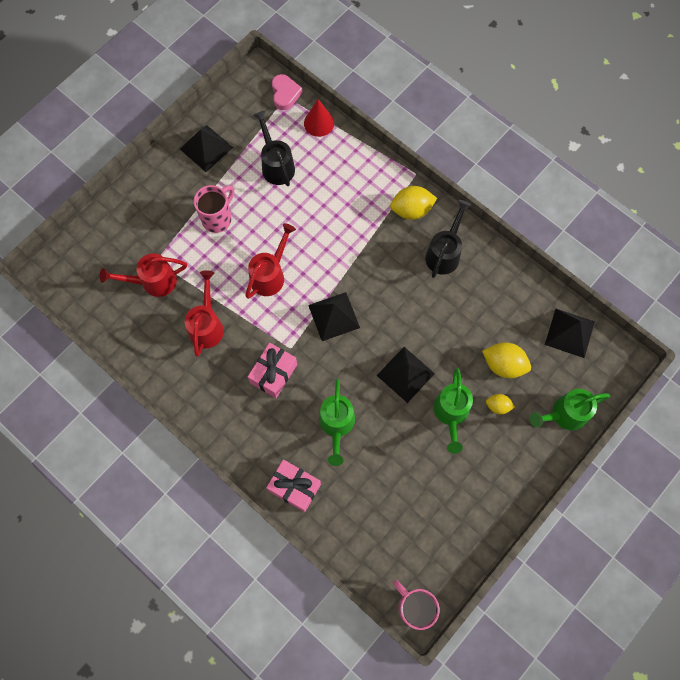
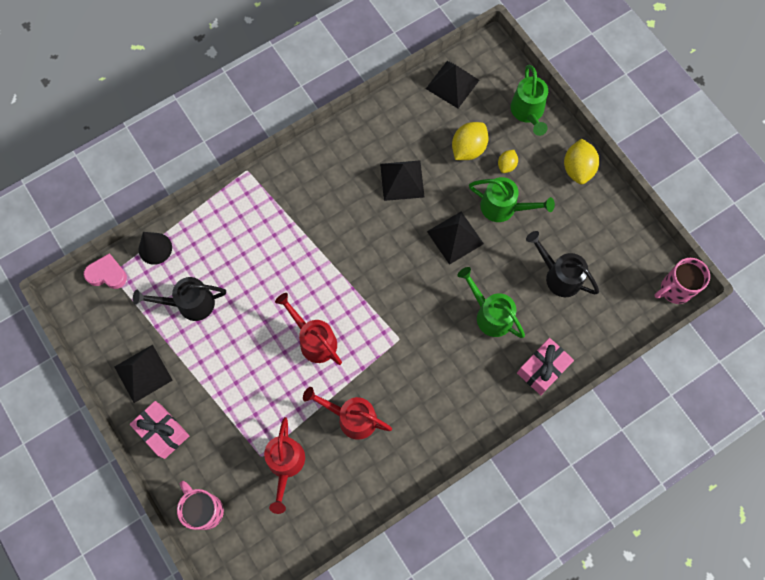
camera: 75 degrees left, 0 degrees up
(218, 218) = (232, 379): pink mug -> pink mug (205, 510)
(273, 373) = (422, 362): pink gift -> pink gift (163, 432)
(319, 123) = (155, 248): red cone -> black cone
(334, 316) = (377, 288): black pyramid -> black pyramid (402, 180)
(336, 425) = (490, 314): green watering can -> green watering can turned 150 degrees counterclockwise
(411, 210) = (285, 185): yellow lemon -> yellow lemon (578, 169)
(444, 253) = (341, 168): black watering can -> black watering can (558, 276)

